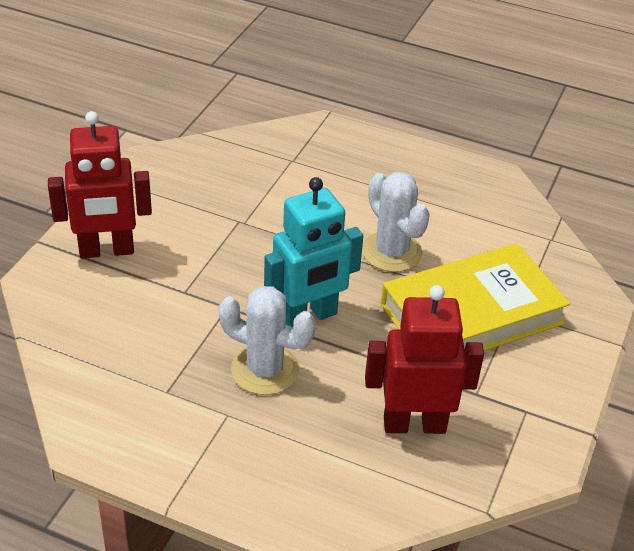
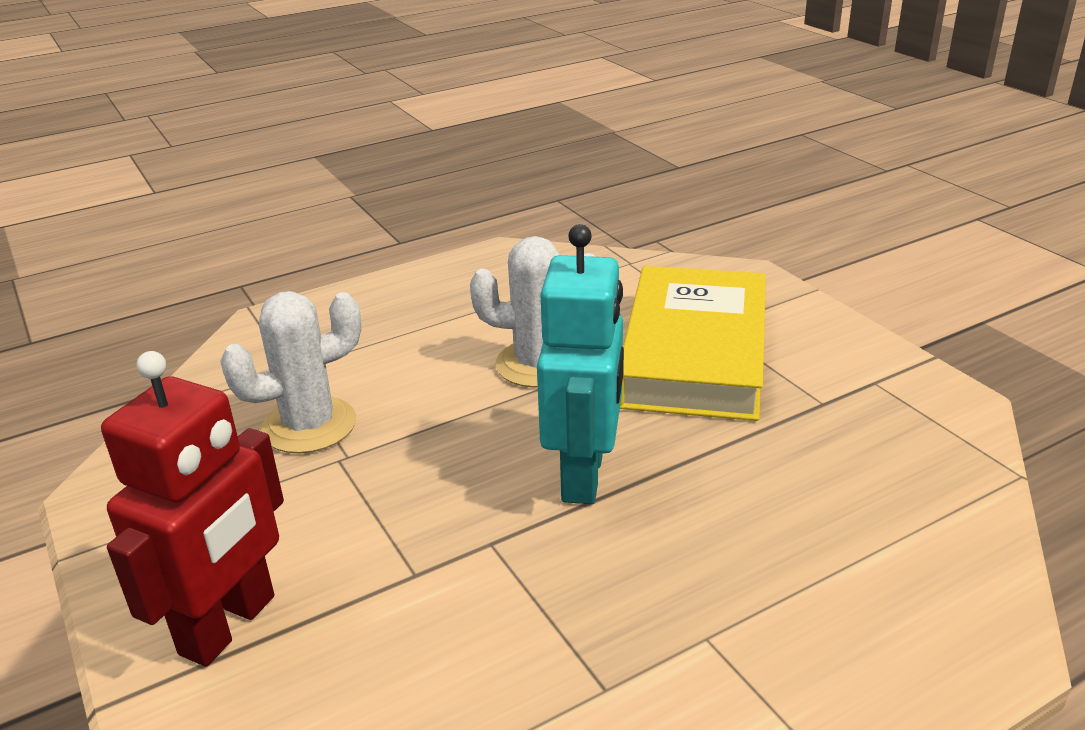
camera: 50 degrees left, 10 degrees down
(265, 370) = (647, 558): white cactus -> white cactus (309, 425)
(414, 424) = (843, 469): red robot -> none

